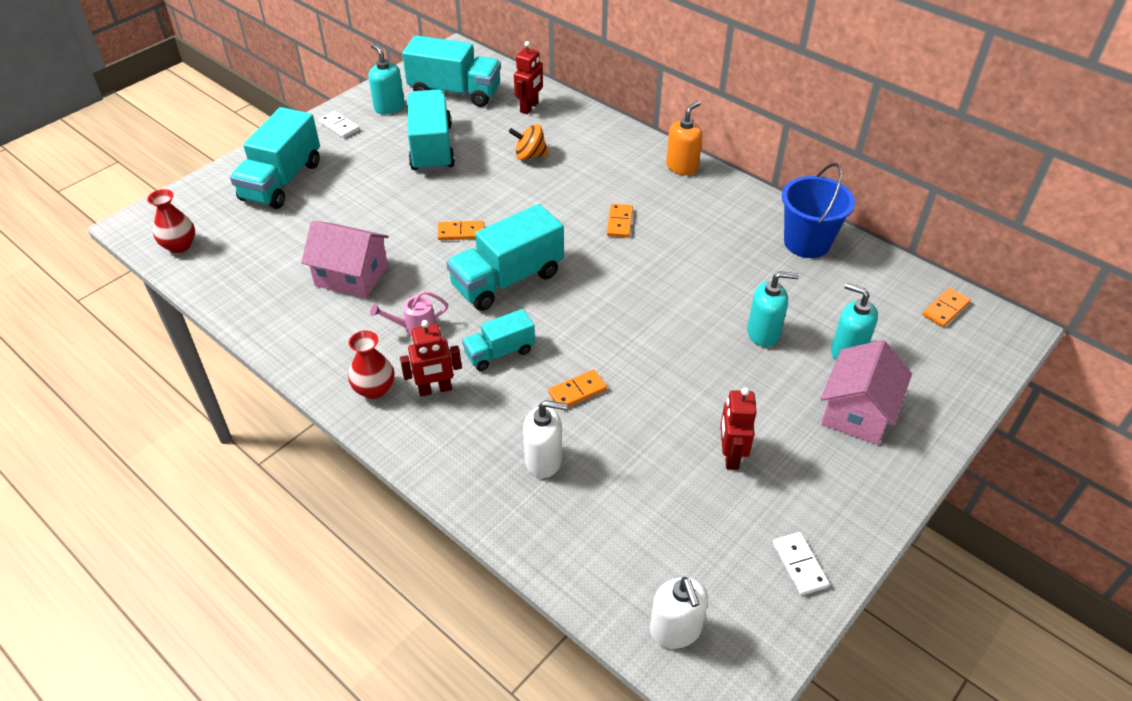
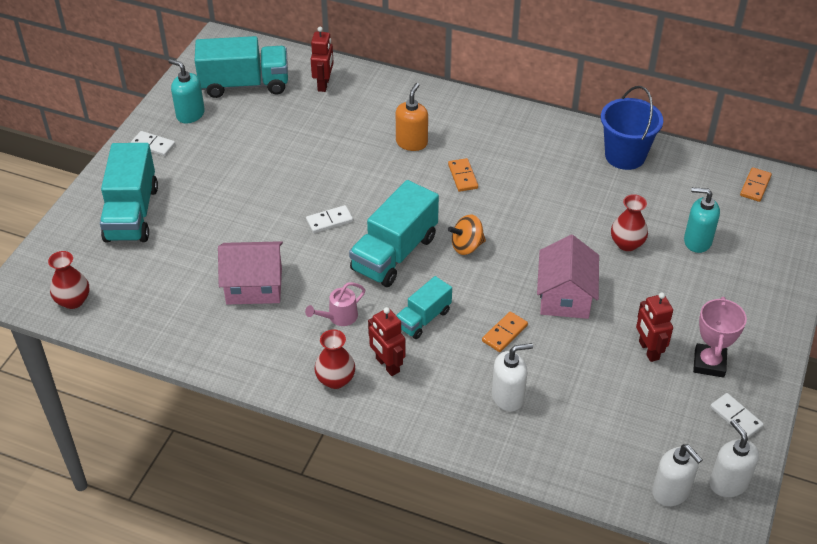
camera: 20 degrees left, 0 degrees up
(431, 148) = (255, 146): turquoise truck -> none
(435, 389) = (387, 365): red robot -> red robot turned 90 degrees clockwise
(461, 232) = (329, 221): orange domino -> white domino
(530, 155) = (350, 132): orange spinning top -> orange spinning top (467, 246)
(682, 167) = (489, 111): orange soap dispenser -> orange soap dispenser (411, 142)
(751, 642) = (728, 483): none -> white soap dispenser
(763, 333) = (627, 244): turquoise soap dispenser -> red vase
(796, 491) = (709, 363): none -> pink trophy
(857, 411) = (725, 288): pink house -> pink house (565, 296)

